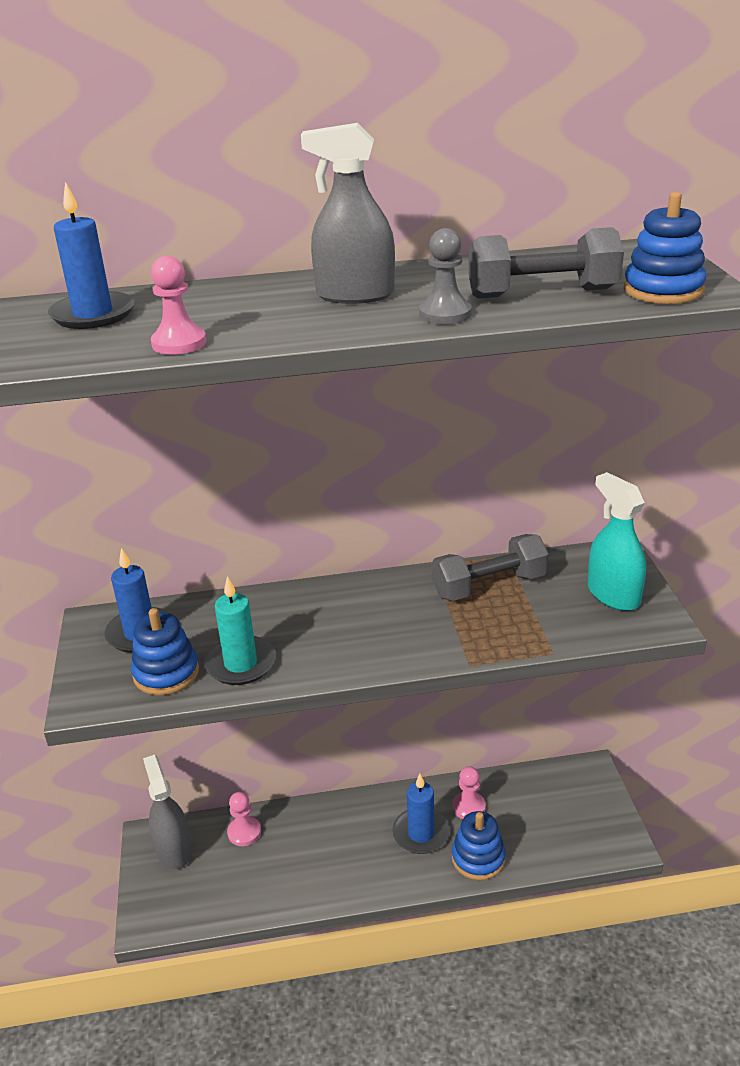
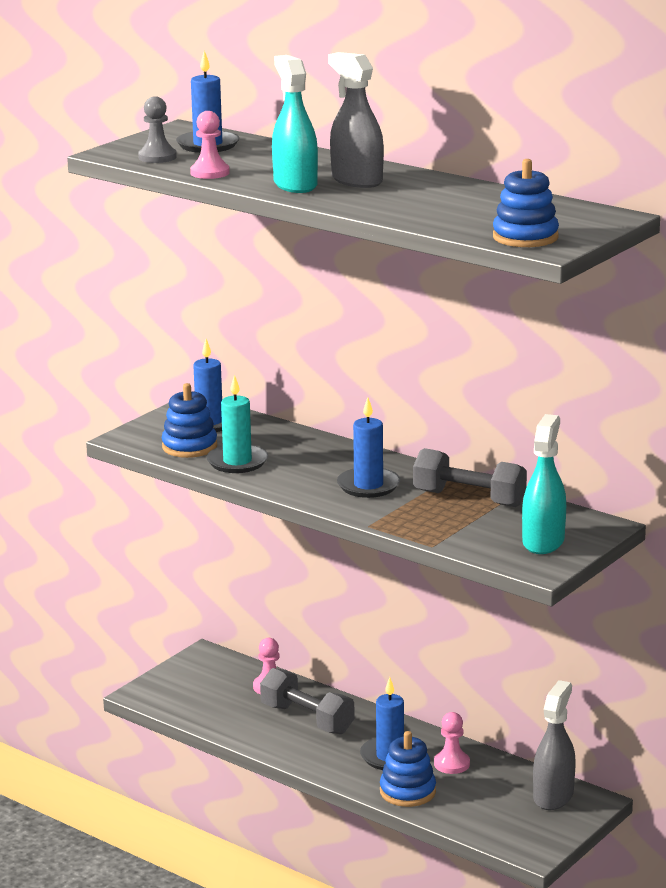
camera: 45 degrees right, 10 degrees down
(173, 849) = (211, 669): grey spray bottle -> grey spray bottle (553, 796)
(308, 322) = (295, 185): none -> turquoise spray bottle
(394, 620) = (368, 486): none -> blue candle
(445, 314) = (371, 205): grey pawn -> grey pawn (157, 157)
(542, 293) = (455, 215): grey dumbbell -> grey dumbbell (307, 719)

